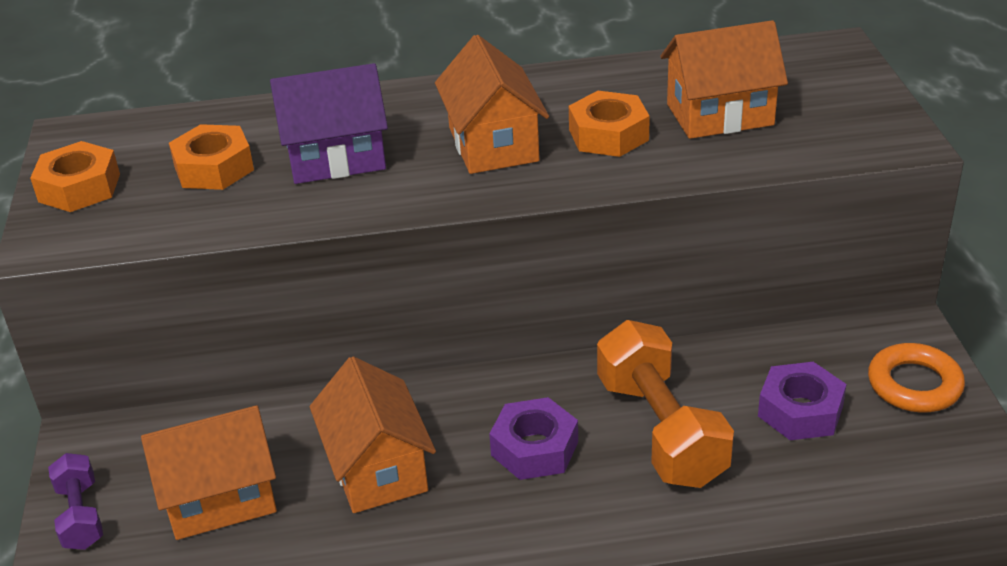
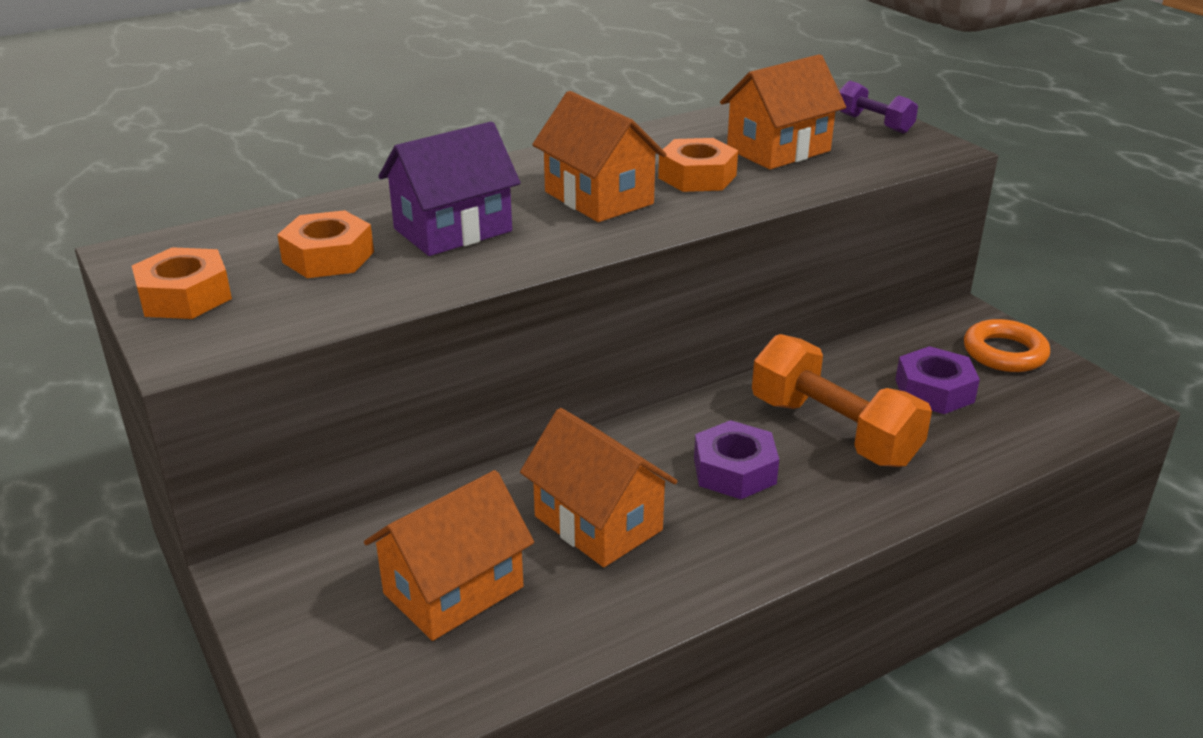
camera: 25 degrees left, 5 degrees down
(80, 516) = (303, 647): purple dumbbell -> purple dumbbell (873, 123)

